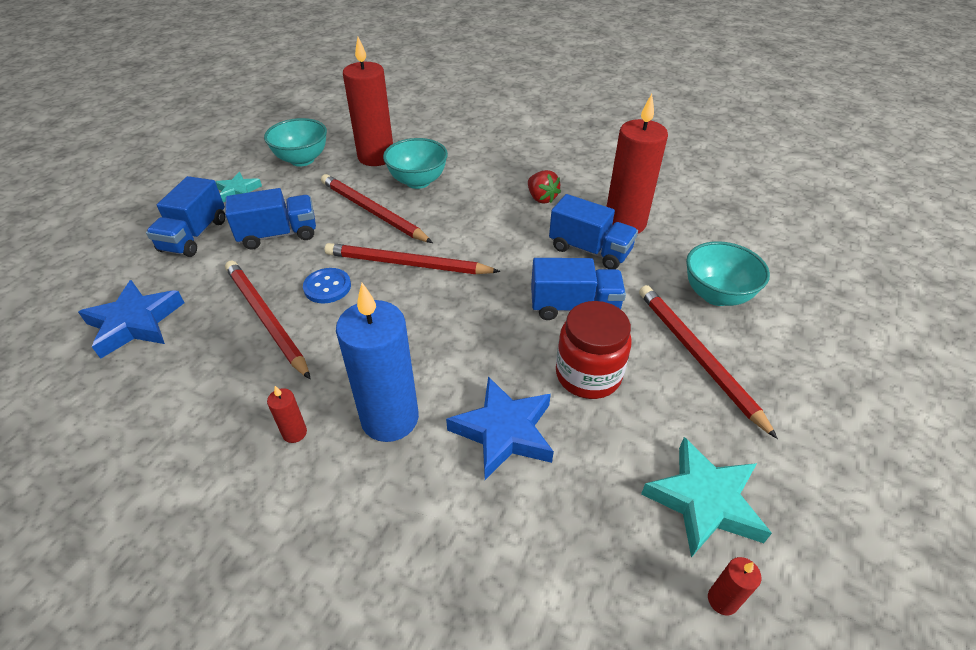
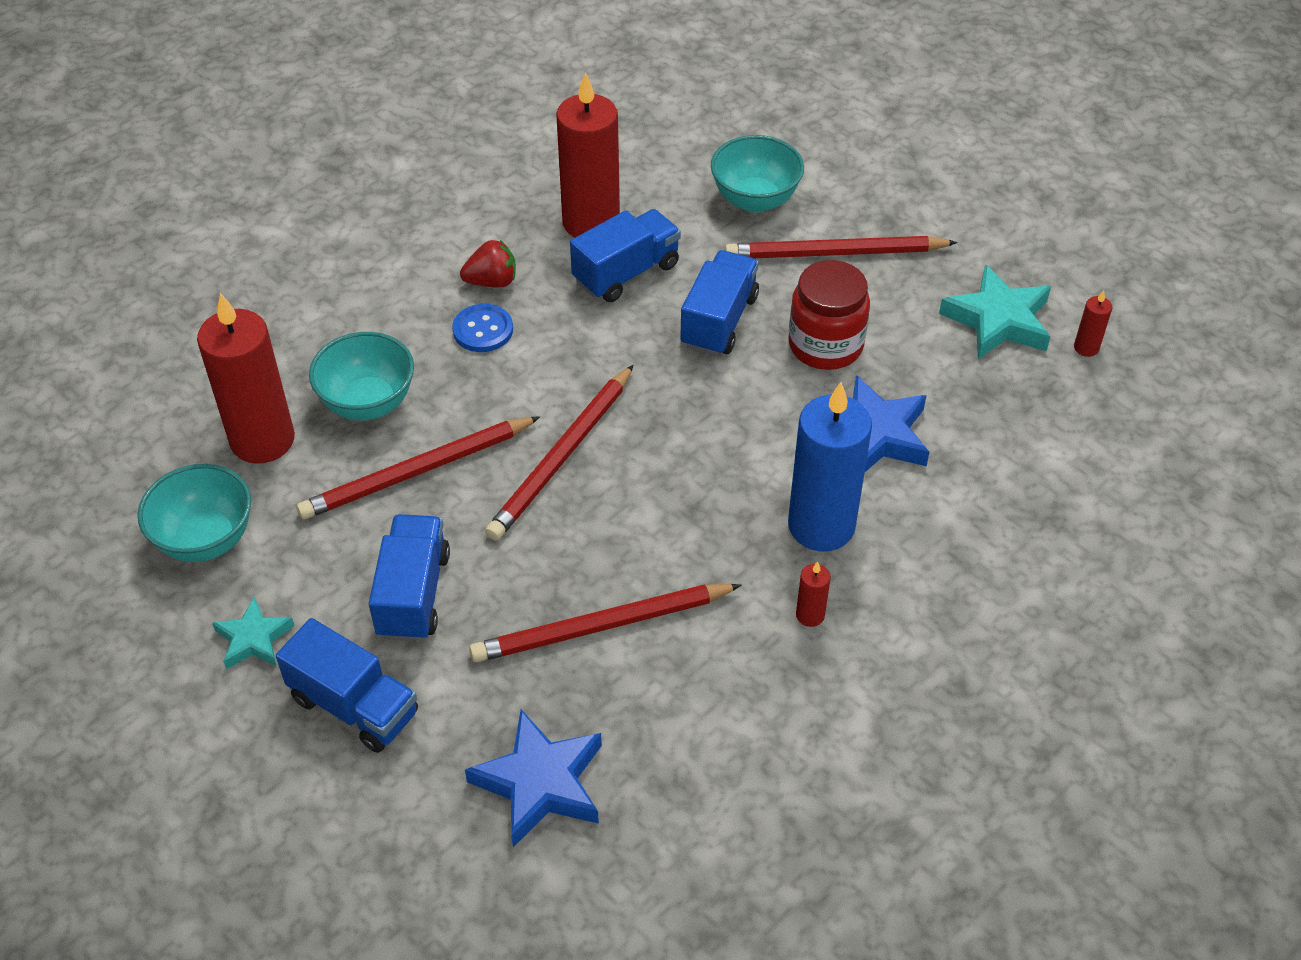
camera: 70 degrees left, 5 degrees up
(327, 287) = (568, 551): blue button -> blue button (483, 330)

